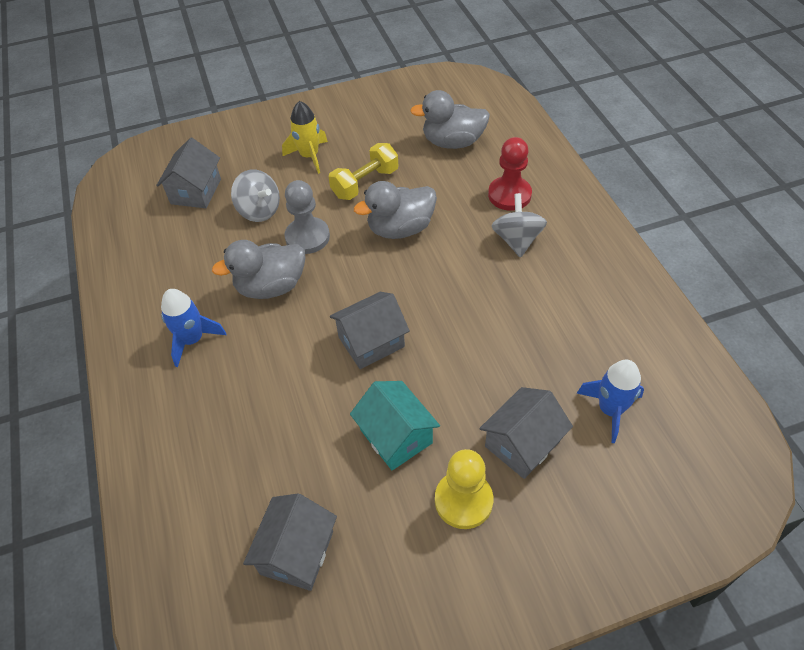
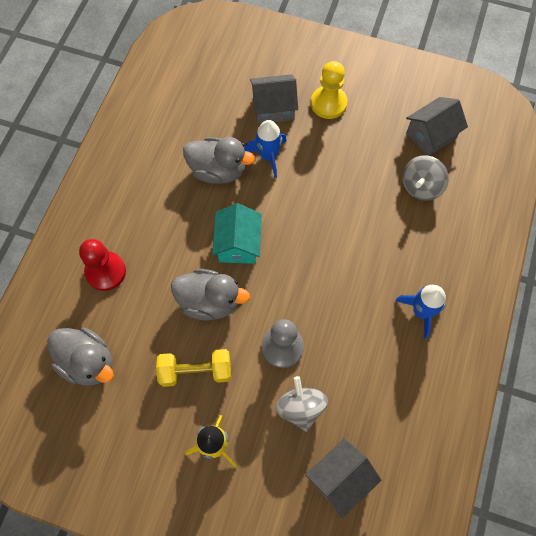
camera: 145 degrees left, 15 degrees up
(271, 286) = (340, 318): grey duck -> grey duck (218, 171)
(371, 342) = (304, 224): grey house -> none
(396, 436) = (336, 157): turquoise house -> turquoise house (238, 244)
(517, 240) = (143, 229): grey spinning top -> grey spinning top (421, 187)
(610, 410) = (211, 92): blue rocket -> blue rocket (268, 156)

